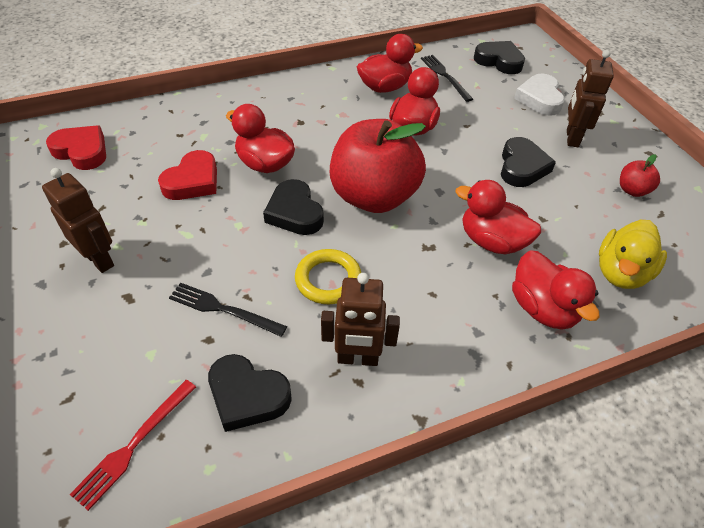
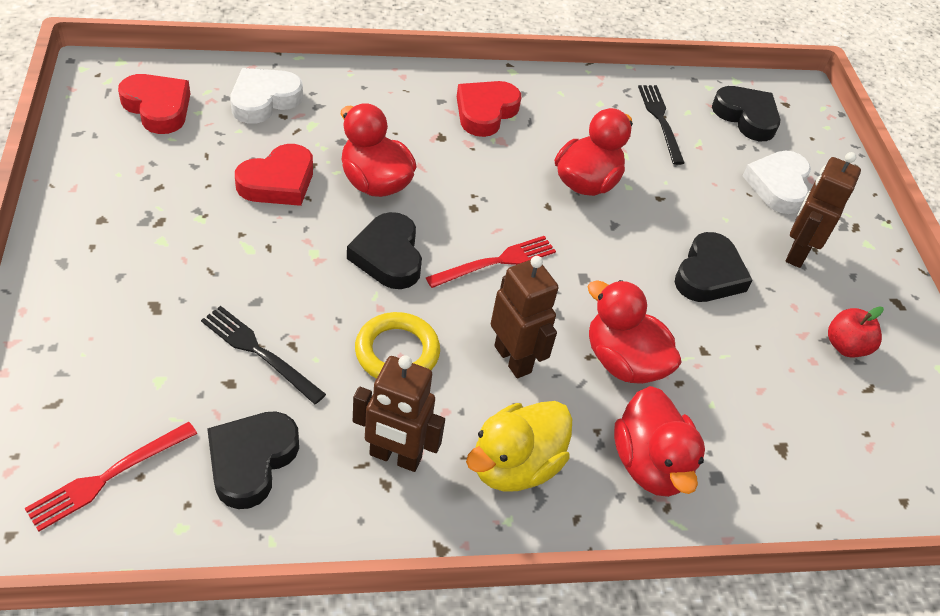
camera: 10 degrees right, 0 degrees up
(99, 259) = (137, 251): brown robot -> brown robot (513, 359)
(161, 127) = (264, 100): none -> white heart
(247, 396) = (251, 461): black heart -> black heart turned 75 degrees clockwise
(324, 98) = (485, 112): none -> red heart
(374, 196) = (496, 262): red apple -> red fork
(385, 87) = (571, 116): red duck -> none
(621, 272) = (774, 449): yellow duck -> yellow duck (515, 465)

